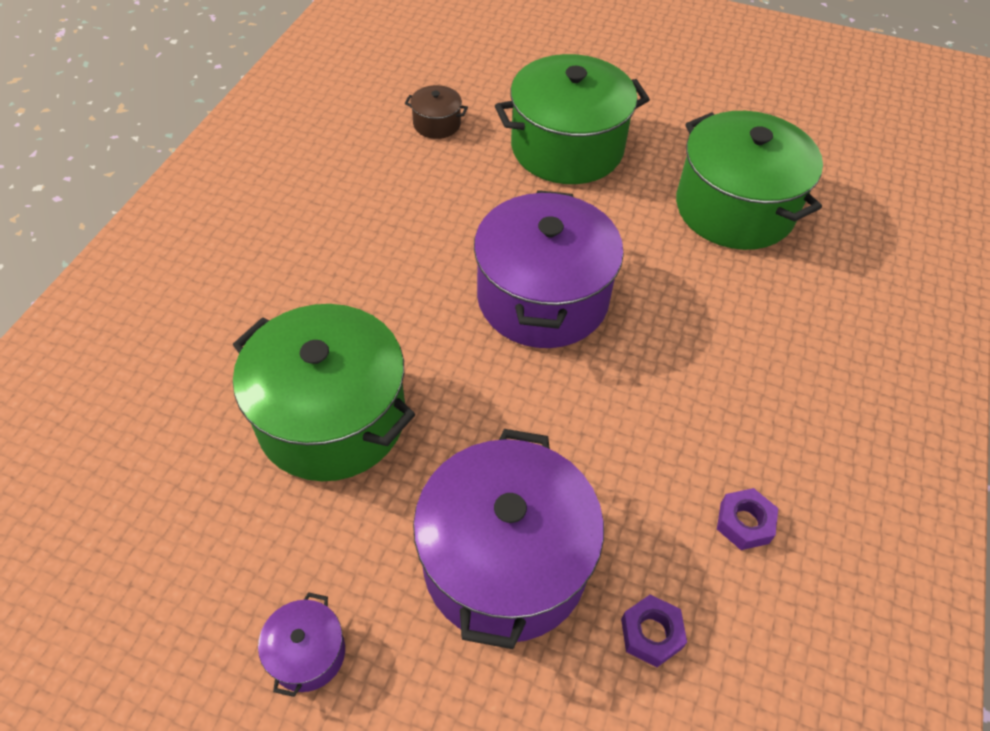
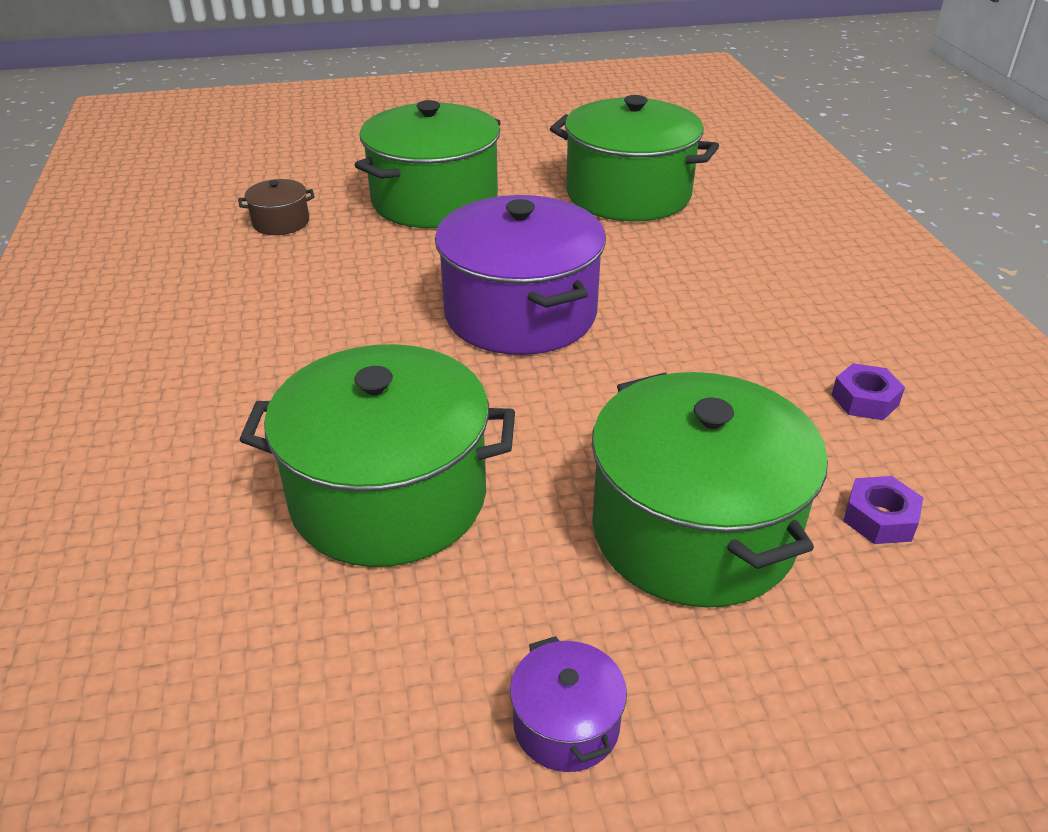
camera: 30 degrees left, 15 degrees down
(505, 562) = (693, 531): purple pot -> green pot

